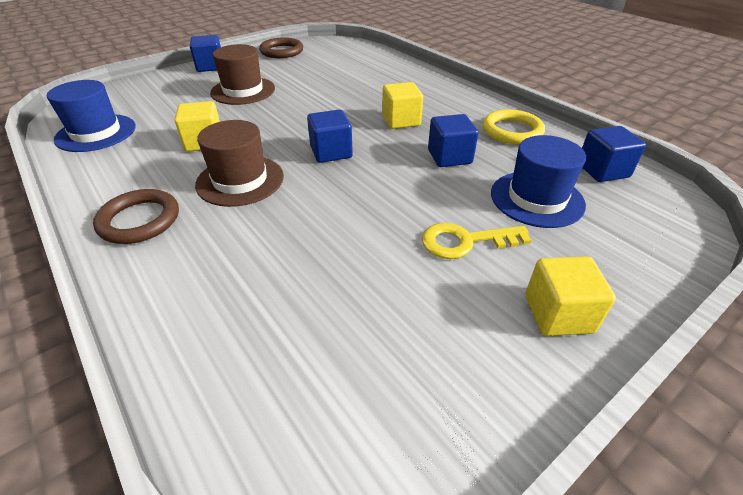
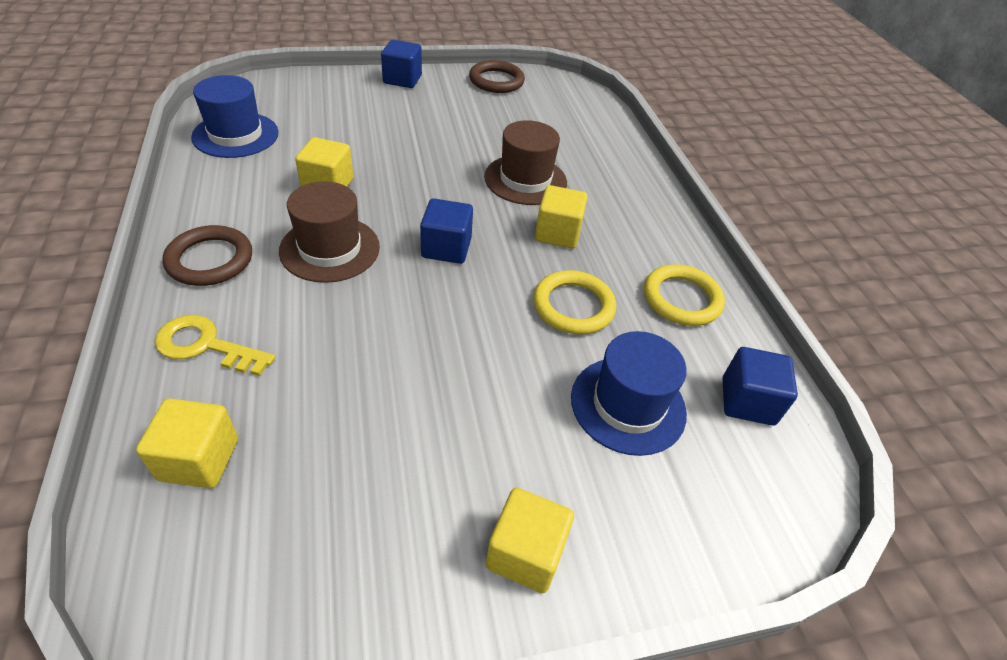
camera: 20 degrees right, 5 degrees up
(243, 91) = (413, 127): brown hat -> brown hat (525, 179)
(247, 365) = (199, 459): none -> yellow cube
(449, 157) = (573, 306): blue cube -> yellow ring
(465, 241) = (500, 423): yellow key -> yellow key (206, 345)

